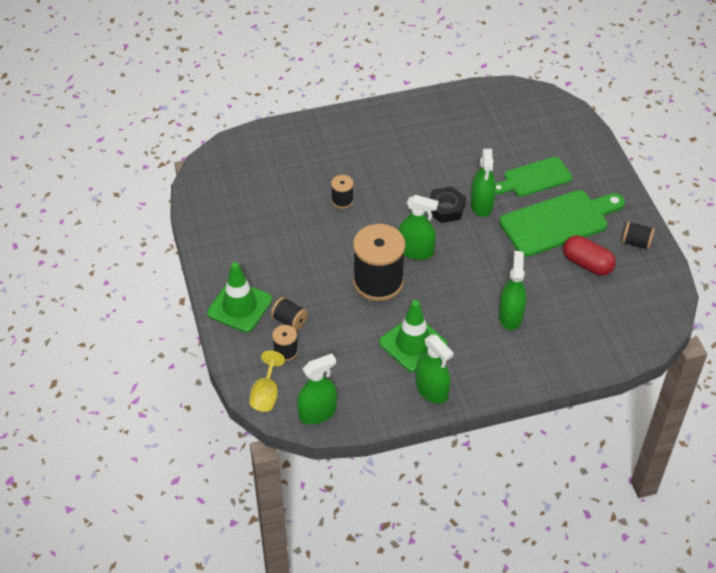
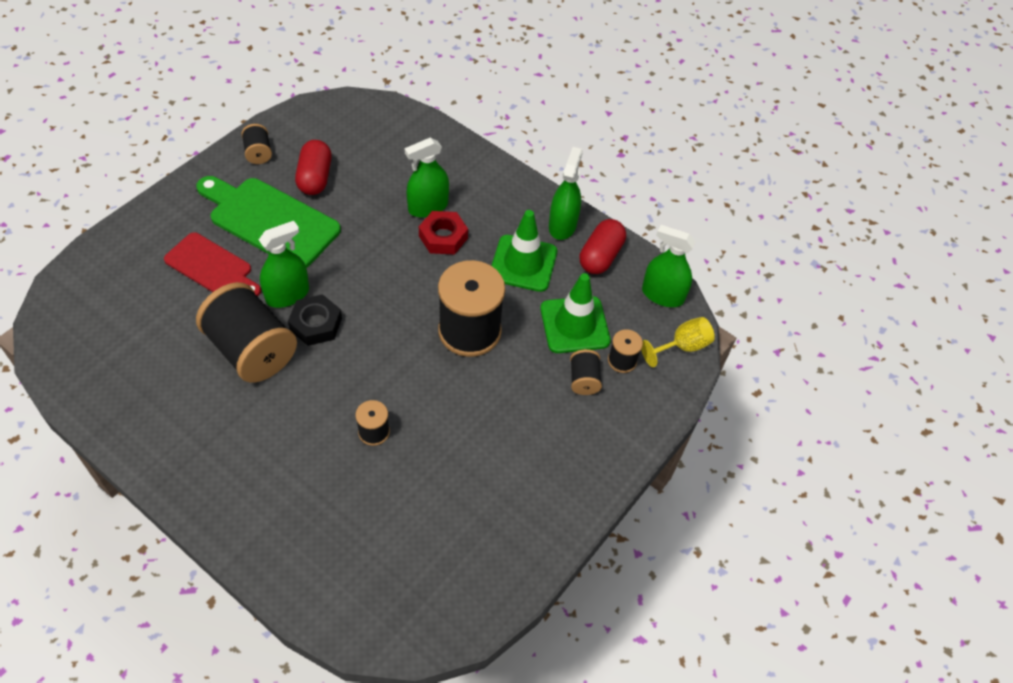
camera: 130 degrees left, 5 degrees up
(239, 306) = (605, 438): green traffic cone -> green traffic cone (574, 325)
(383, 396) = (600, 256): none -> red capsule
(415, 251) = (401, 320): green spray bottle -> none
(448, 171) = (251, 350): none -> black spool
(473, 310) = (443, 237): none -> red nut
(534, 178) = (212, 267): green cutting board -> red cutting board

